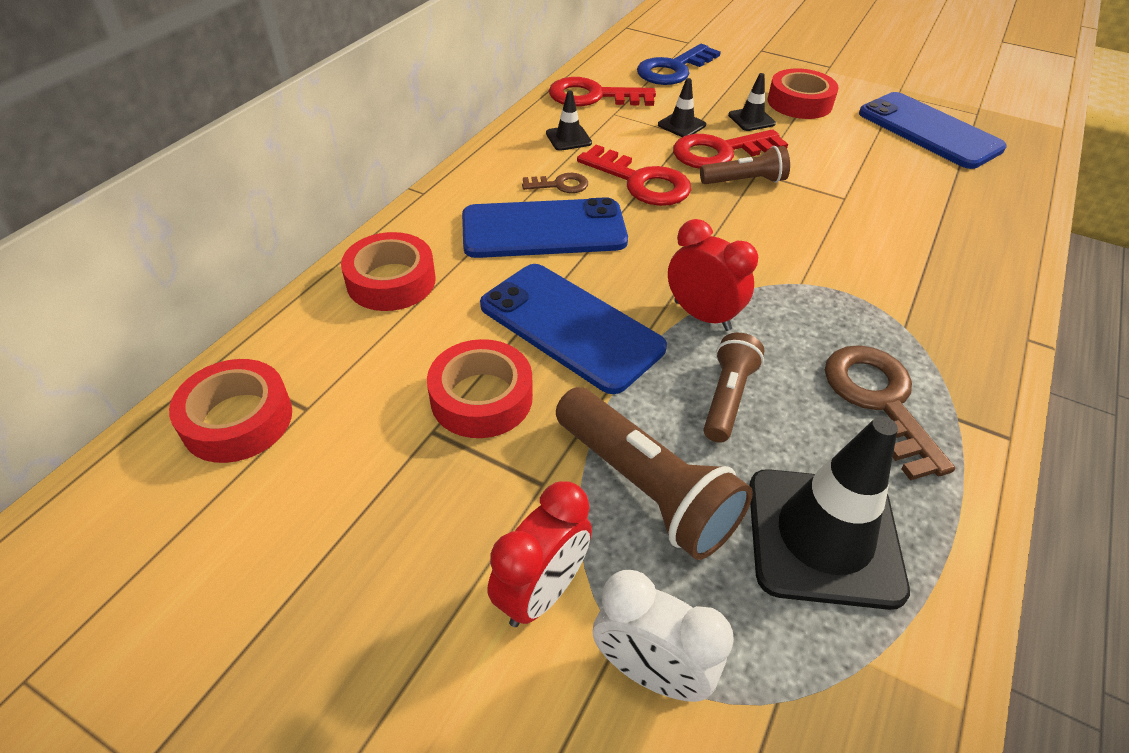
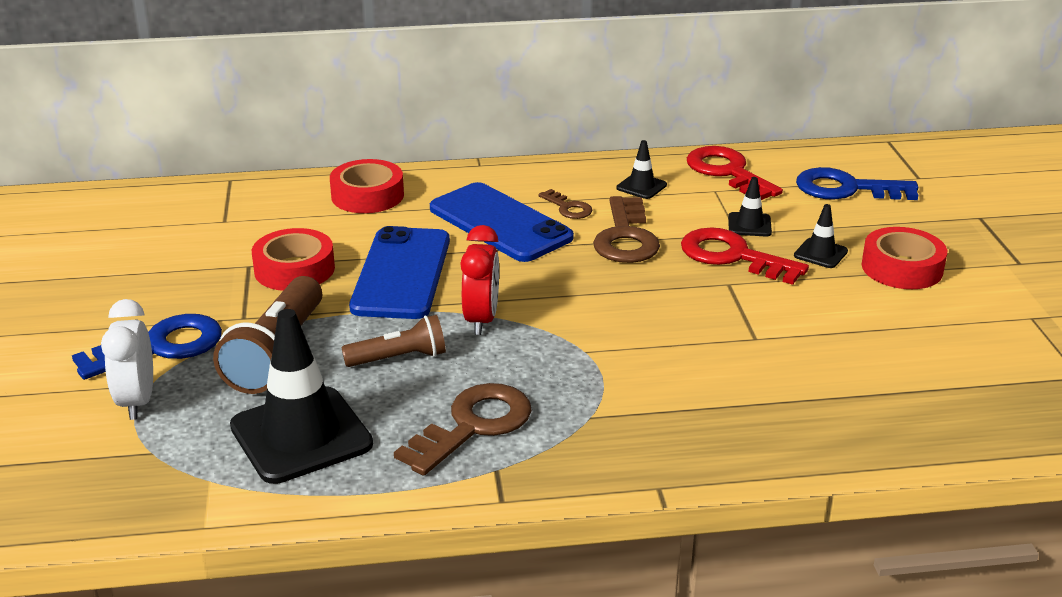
camera: 55 degrees right, 15 degrees down
(237, 419) = (195, 206): red tape -> none
(541, 592) = (161, 347): red clock -> blue key
(641, 182) = (626, 237): red key -> brown key
(745, 181) = (703, 282): brown flashlight -> none
(929, 131) = (977, 354): blue phone -> none

